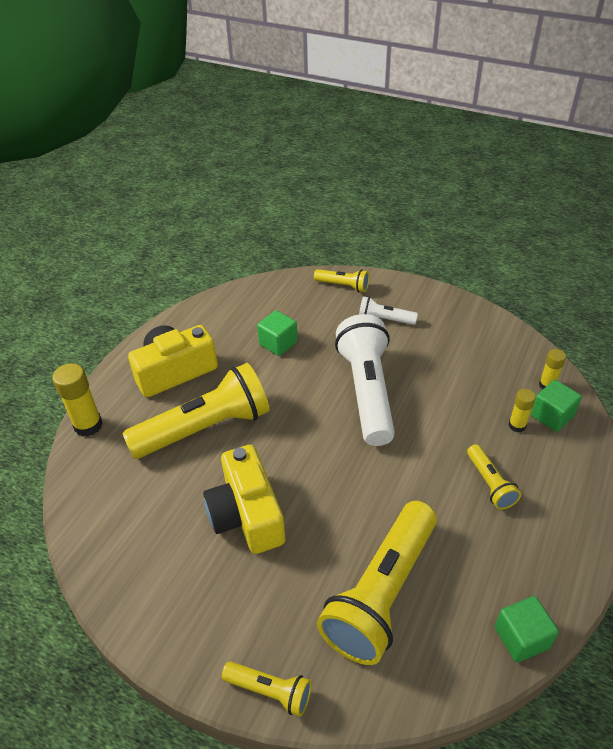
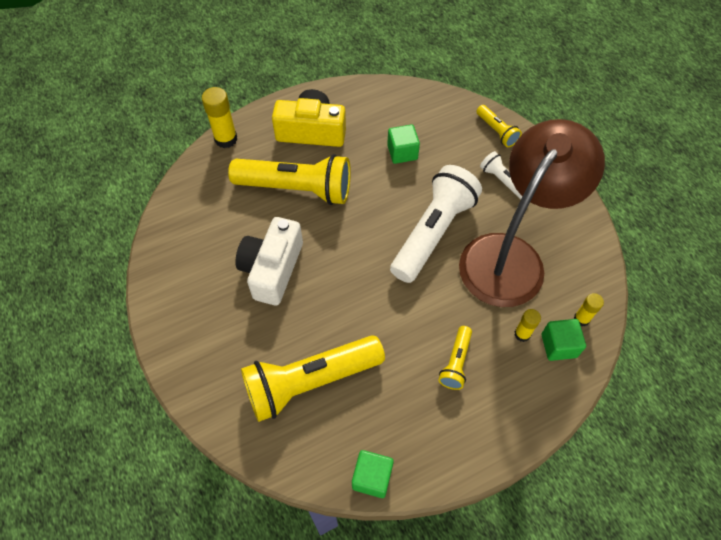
camera: 35 degrees right, 15 degrees up
(247, 514) = (272, 269): yellow camera -> white camera
(270, 691) = (193, 390): yellow flashlight -> none
(448, 372) = (511, 256): none -> brown lamp

